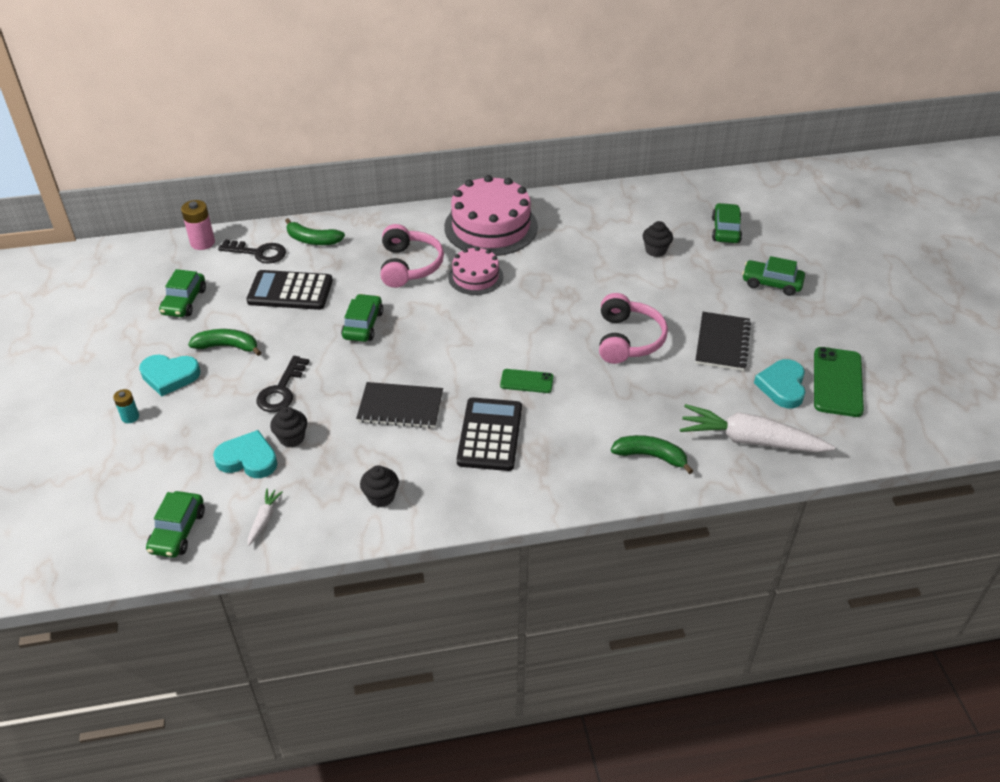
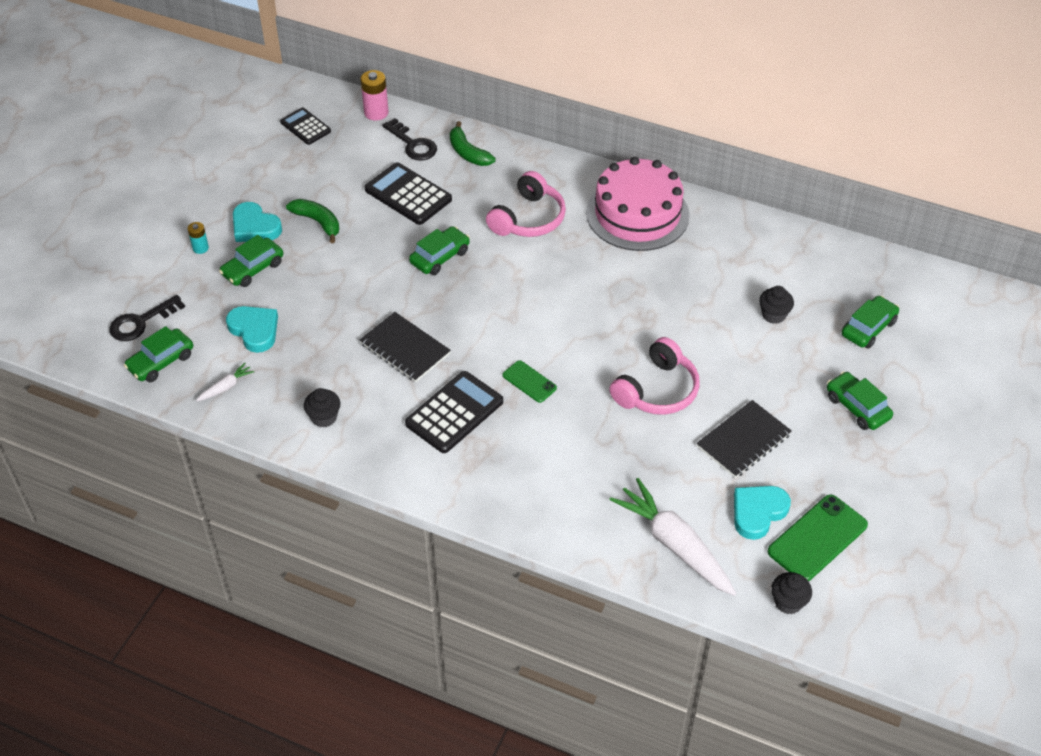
camera: 35 degrees right, 5 degrees up
(145, 279) = (305, 127): none -> black calculator
(184, 301) = (318, 163): green car -> green car (253, 269)
(281, 390) = (326, 283): black key -> black key (141, 322)
(291, 438) = (300, 330): black cupcake -> black cupcake (788, 602)
(475, 277) = (577, 258): pink cake -> none
(650, 456) = (570, 507): green banana -> none

